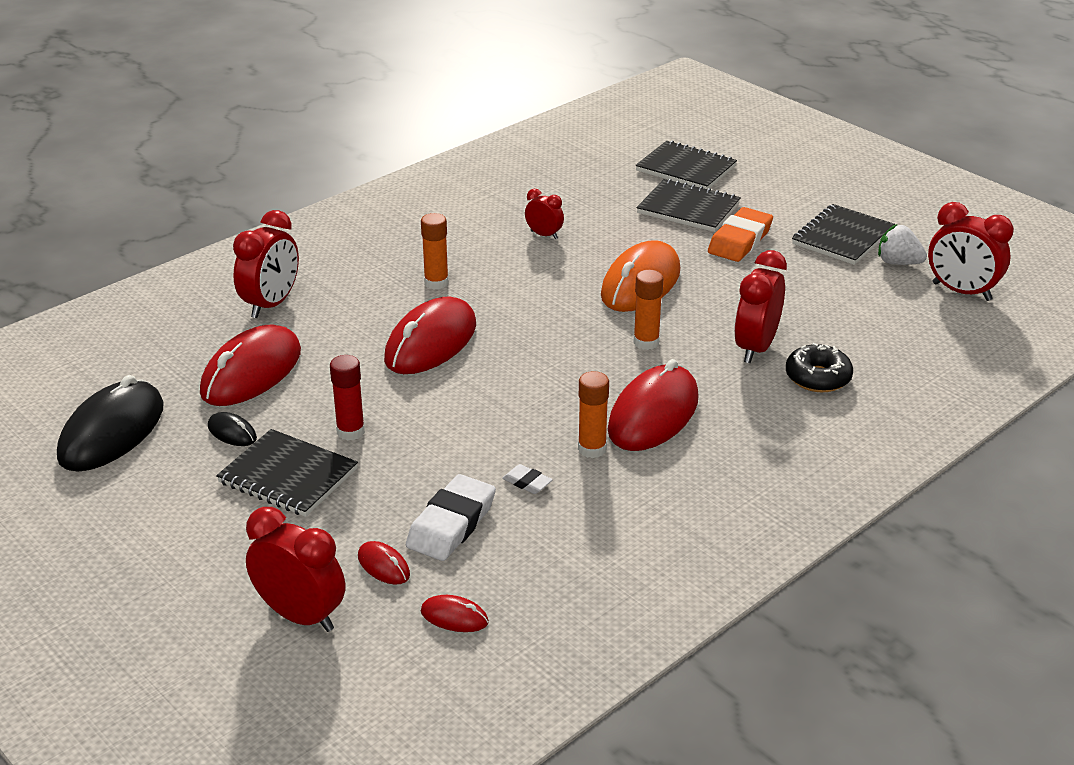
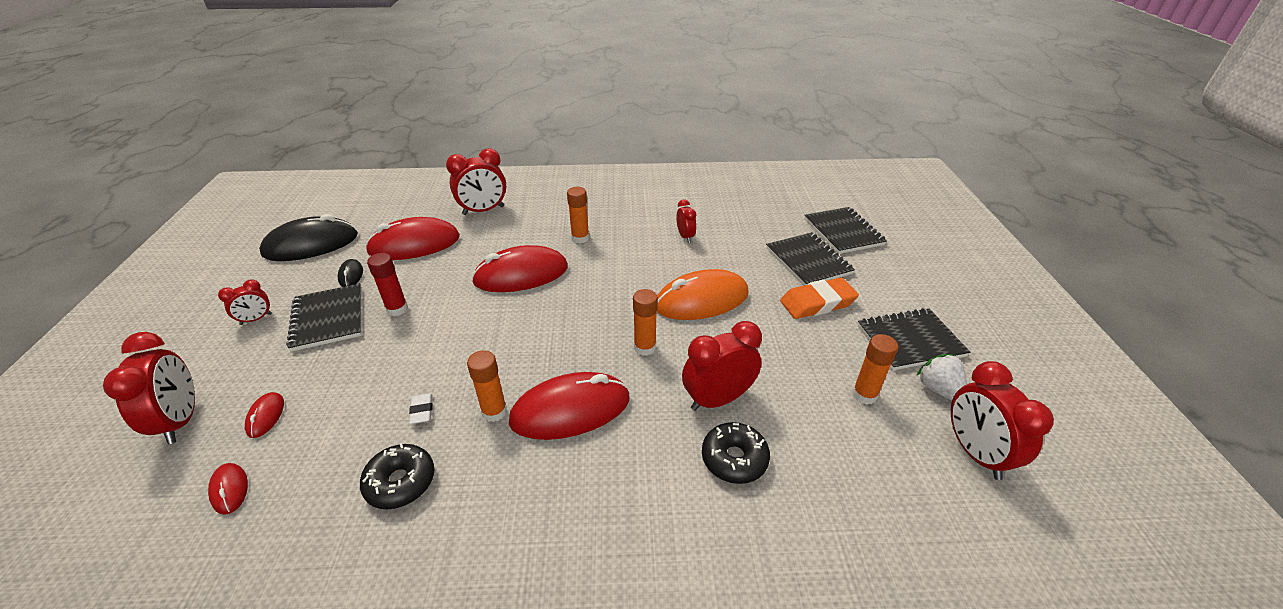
camera: 40 degrees right, 5 degrees up
(200, 518) = (256, 319): none -> red clock
(451, 524) = (340, 412): white eraser -> none
(594, 529) = (400, 482): none -> black donut
(854, 291) = (864, 395): none -> orange glue stick

